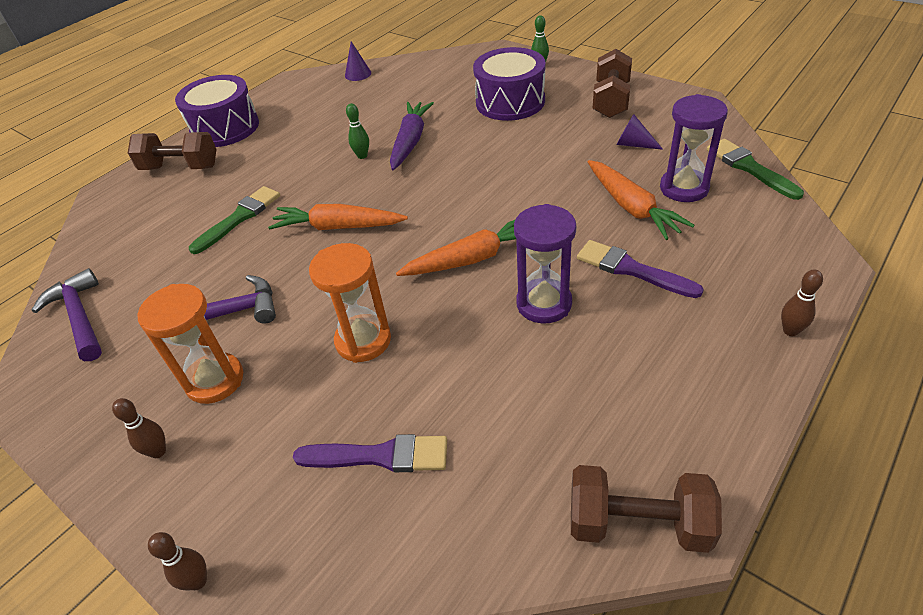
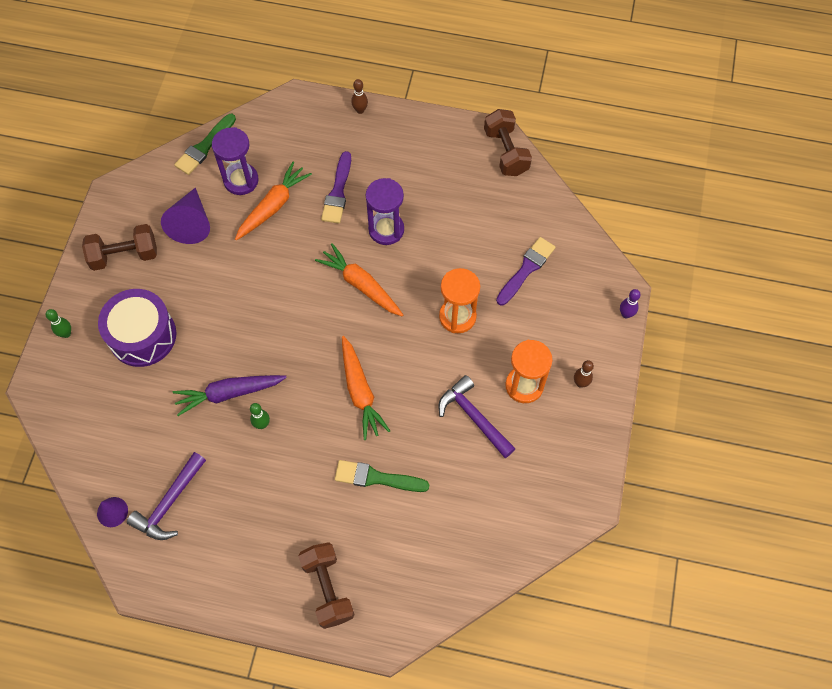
camera: 120 degrees left, 20 degrees up
(80, 317) = (520, 522): purple hammer -> purple hammer (169, 503)
(198, 581) = (626, 314): brown bowling pin -> purple bowling pin
(225, 128) = (250, 593): purple drum -> none
(380, 456) = (526, 269): purple brush -> purple brush turned 60 degrees clockwise
(633, 144) = (191, 223): purple cone -> purple cone, size x1.74

